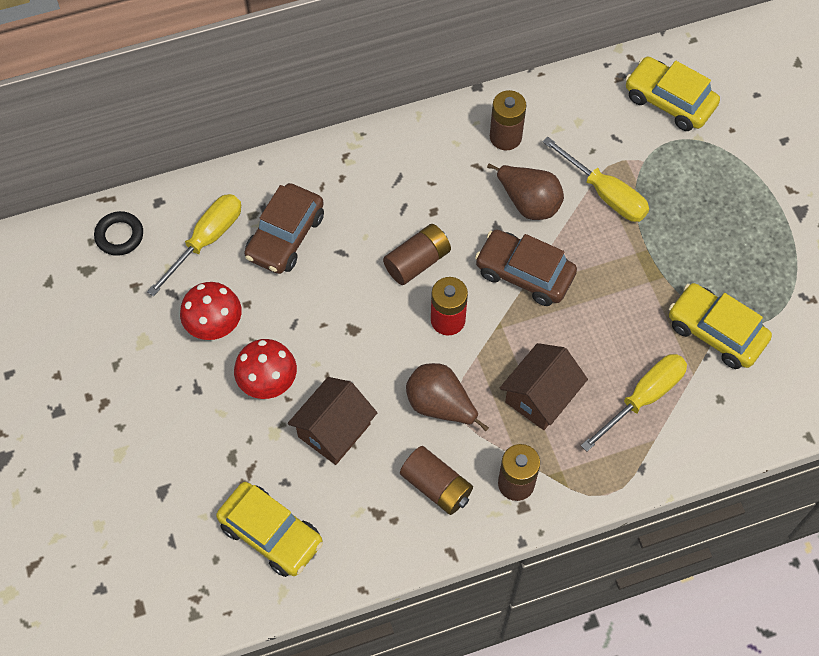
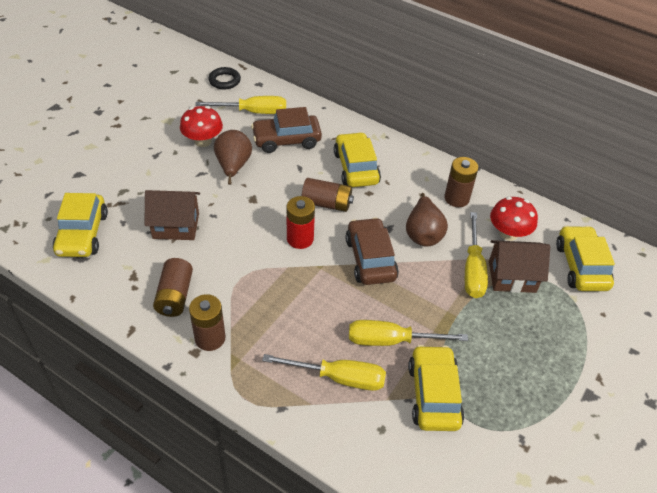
camera: 50 degrees right, 15 degrees down
(268, 381) = (185, 180): red mushroom -> red mushroom (508, 233)
(386, 198) = (356, 168): none -> yellow car
(440, 405) = (235, 267): brown pear -> brown pear (233, 166)
(540, 396) = (287, 316): brown house -> brown house (512, 276)
(635, 325) = (391, 340): none -> yellow screwdriver

